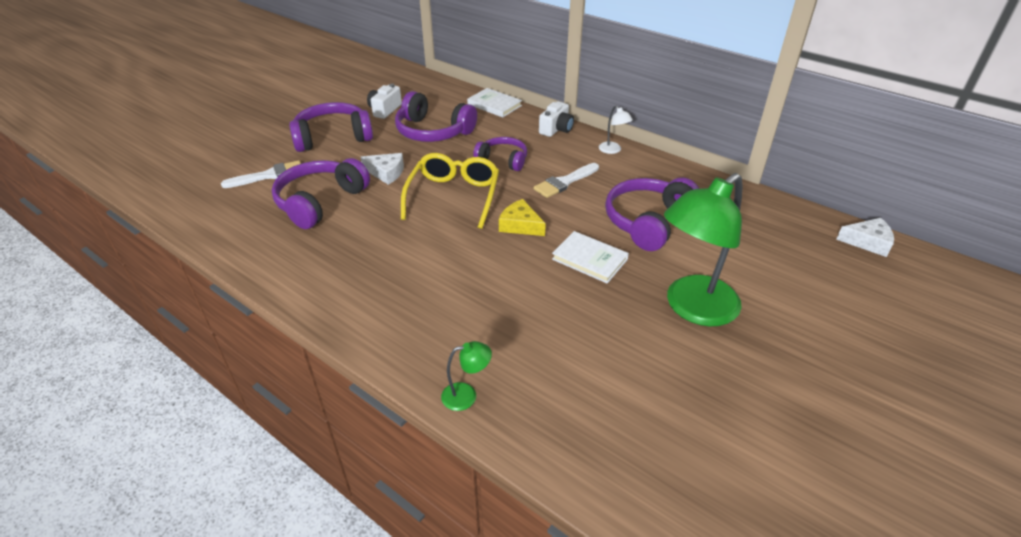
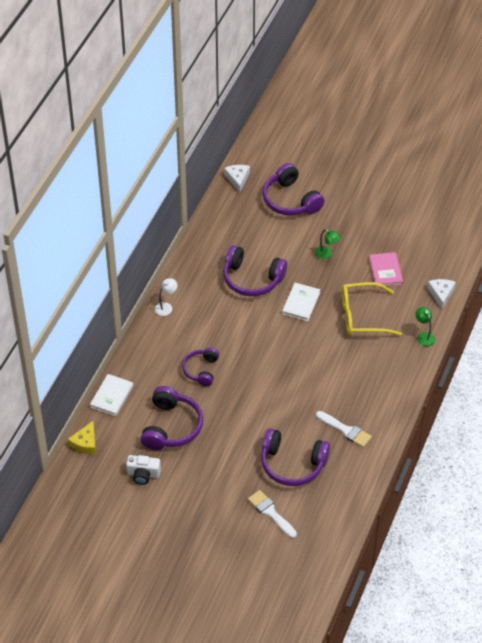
camera: 105 degrees left, 10 degrees up
(333, 137) = (201, 494): purple headphones -> purple headphones (290, 200)
(386, 173) = (242, 437): white cheese -> white cheese (441, 294)
(454, 196) = (258, 387): yellow glasses -> yellow glasses (362, 316)
(520, 225) = (279, 343): yellow cheese -> yellow cheese (85, 443)
(556, 129) = (143, 346): white camera -> none
(564, 182) = (219, 328): white brush -> white brush (346, 430)
(642, 379) = (386, 271): none -> pink book
(693, 308) = (326, 254): green lamp -> green lamp, size x0.42

